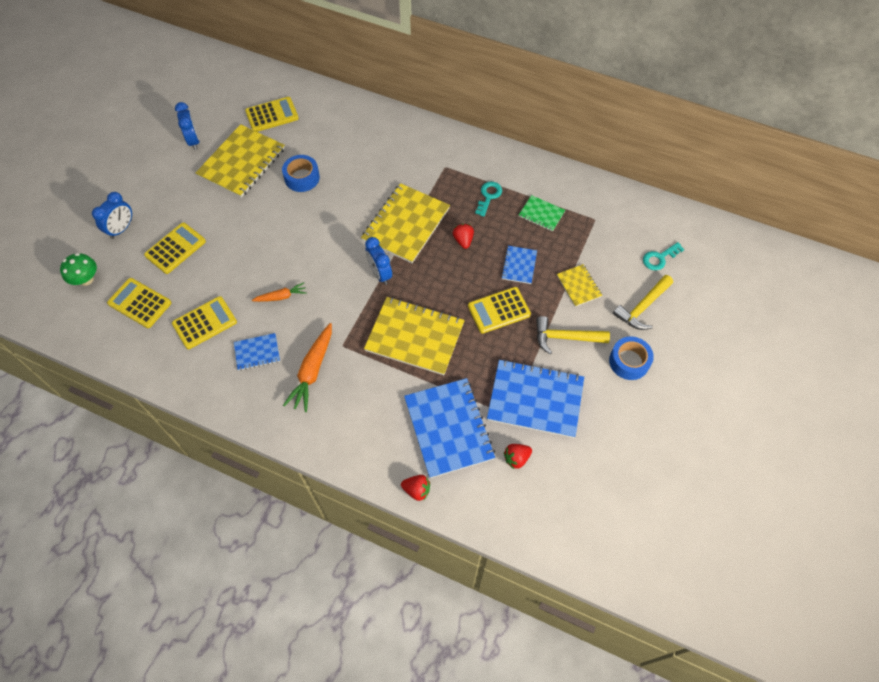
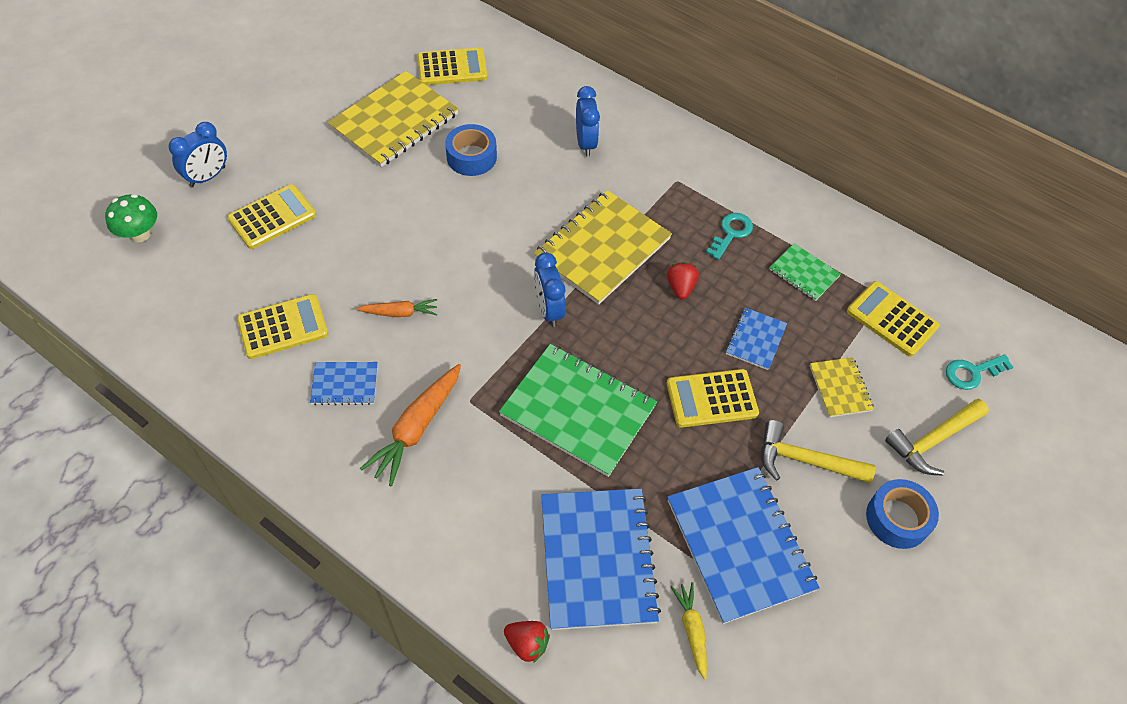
camera: 10 degrees right, 5 degrees down
(140, 303) = (202, 281): yellow calculator -> yellow calculator (892, 319)
(194, 141) = (338, 81): blue clock -> blue clock (585, 143)
(415, 337) = (578, 411): yellow notebook -> green notebook
(516, 458) = (692, 630): red strawberry -> yellow carrot
(535, 399) = (740, 545): blue notebook -> blue notebook turned 45 degrees clockwise

